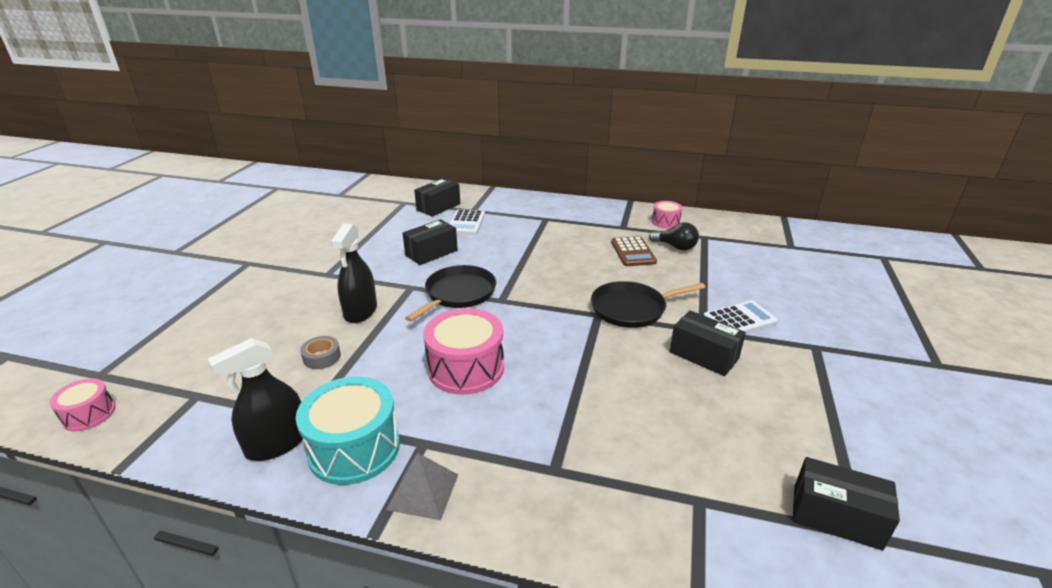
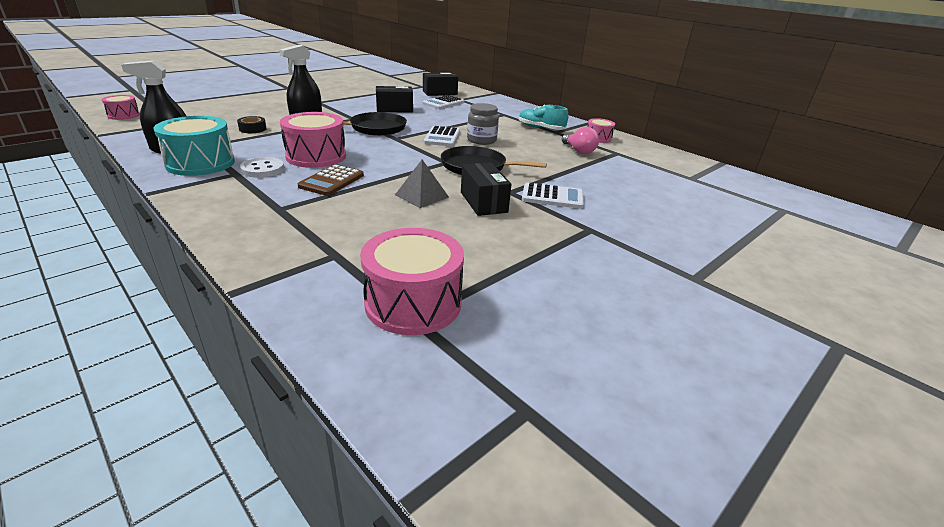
camera: 30 degrees right, 0 degrees up
(322, 357) = (252, 129): grey tape -> black tape
(423, 491) = (199, 189): grey pyramid -> grey pyramid (422, 196)
(442, 419) = (262, 169): none -> white button
(541, 278) = (442, 137): none -> white calculator
(581, 267) = (481, 140): none -> grey jar
(605, 227) = (541, 128): none -> turquoise shoe
(633, 252) = (537, 144): brown calculator -> brown calculator (332, 181)
(675, 247) = (579, 151): black light bulb -> pink light bulb
(836, 517) = (413, 303): black box -> pink drum

